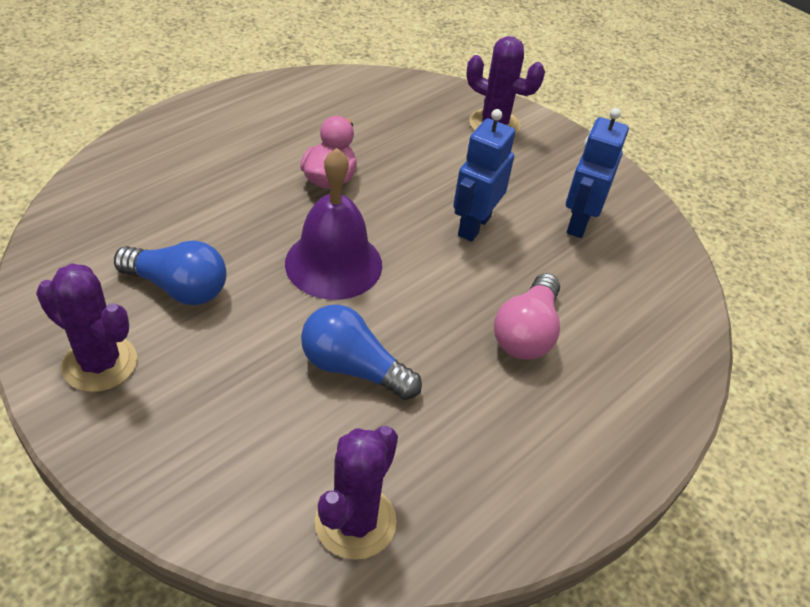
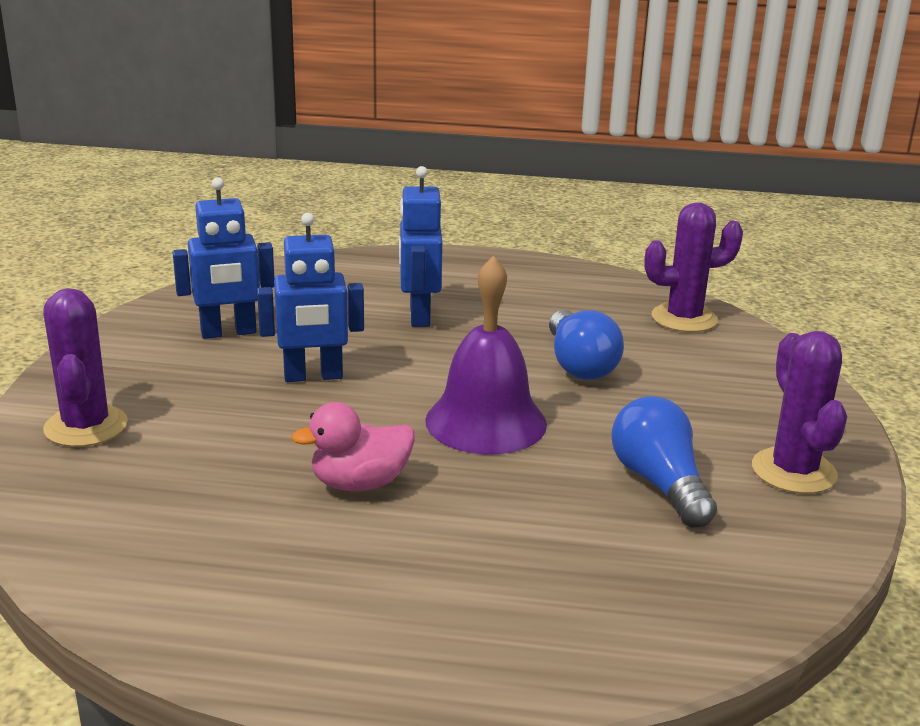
camera: 125 degrees left, 20 degrees down
(526, 333) = (419, 316): pink light bulb -> blue robot

